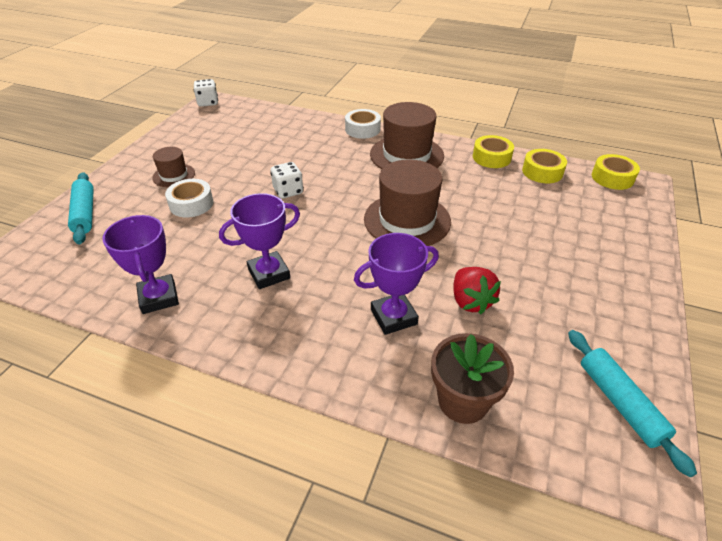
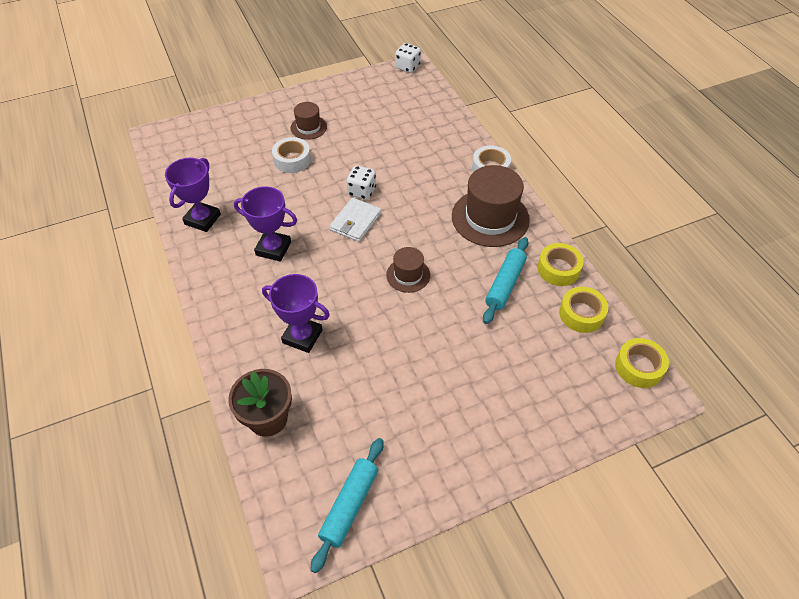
camera: 45 degrees right, 10 degrees up
(85, 213) = (229, 126): turquoise rolling pin -> turquoise rolling pin (505, 284)
(313, 212) = (355, 222): none -> white wallet
(407, 220) = (408, 275): brown hat -> brown hat, size x0.53
(470, 301) = (361, 367): red strawberry -> none

